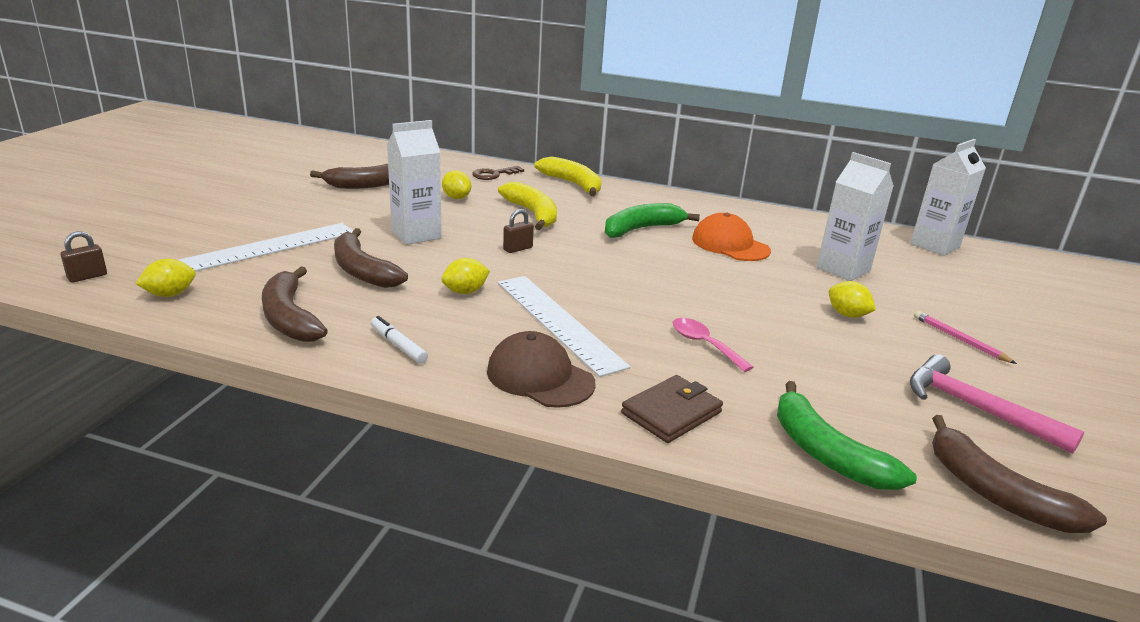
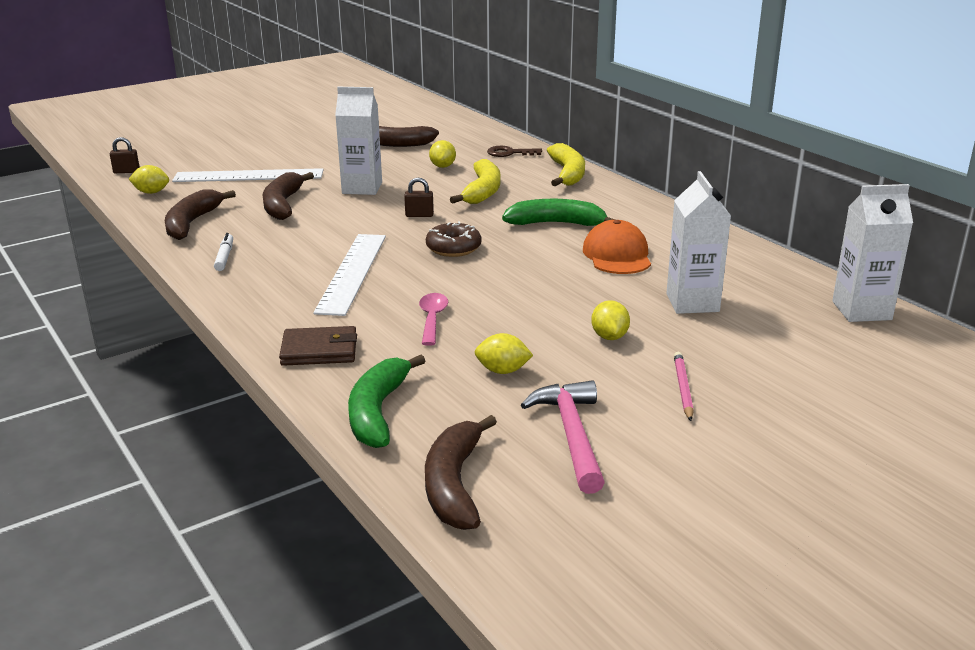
camera: 40 degrees right, 0 degrees up
(465, 291) = (326, 235): yellow lemon -> yellow lemon (502, 371)
(540, 377) = (275, 302): brown cap -> none
(602, 272) = (453, 248): none -> brown donut

